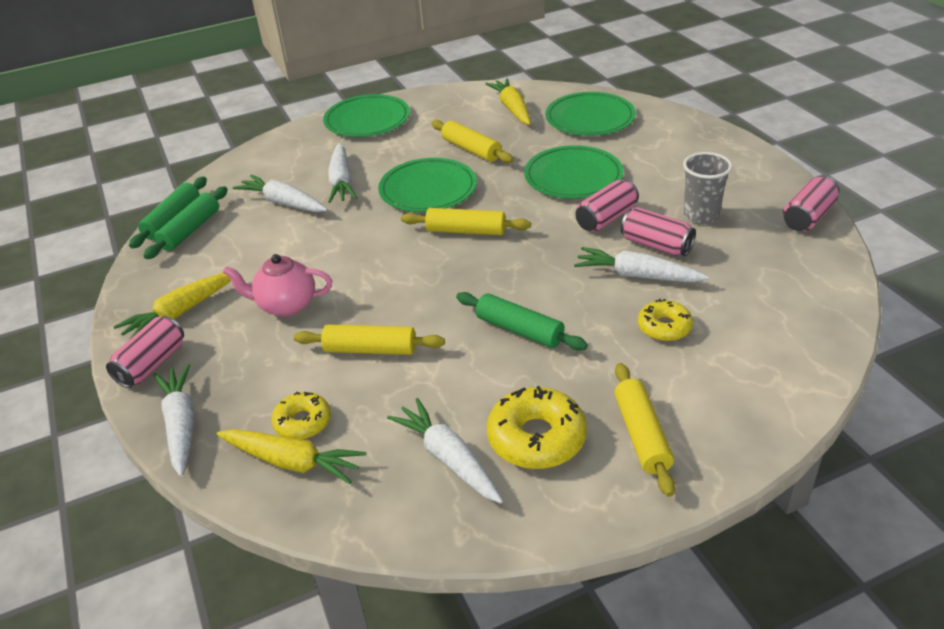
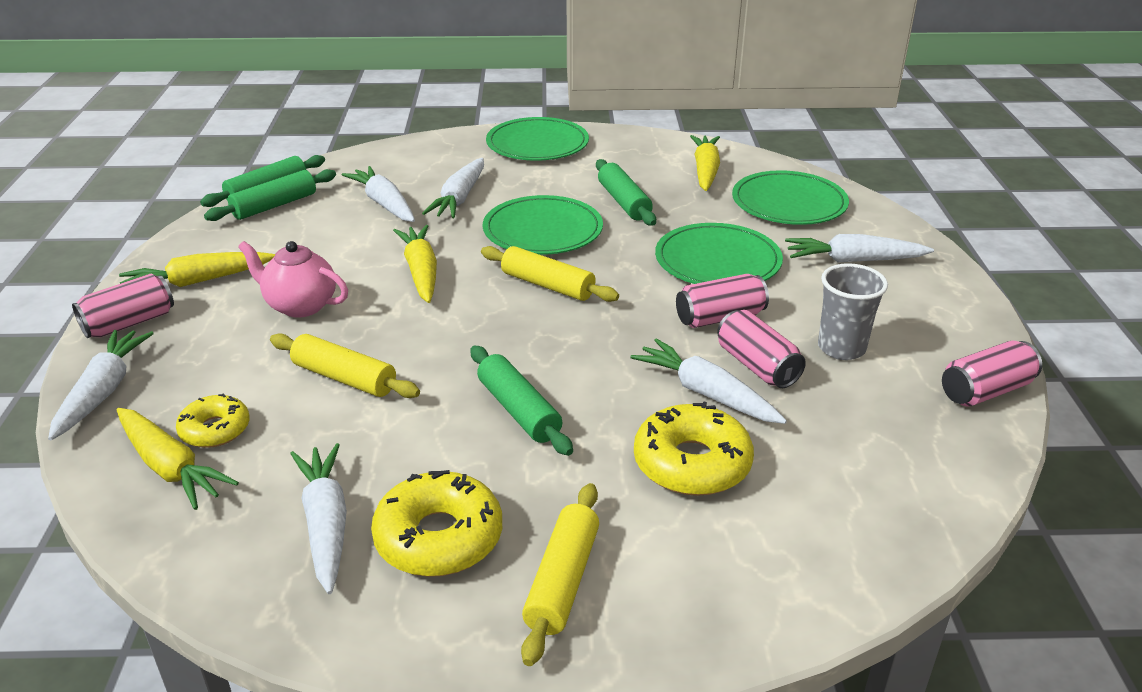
camera: 20 degrees right, 5 degrees down
(360, 249) = (421, 272): none -> yellow carrot
(471, 150) = (623, 202): yellow rolling pin -> green rolling pin
(664, 149) = (853, 260): none -> white carrot
(664, 327) = (692, 463): yellow donut -> yellow donut, size x1.62

